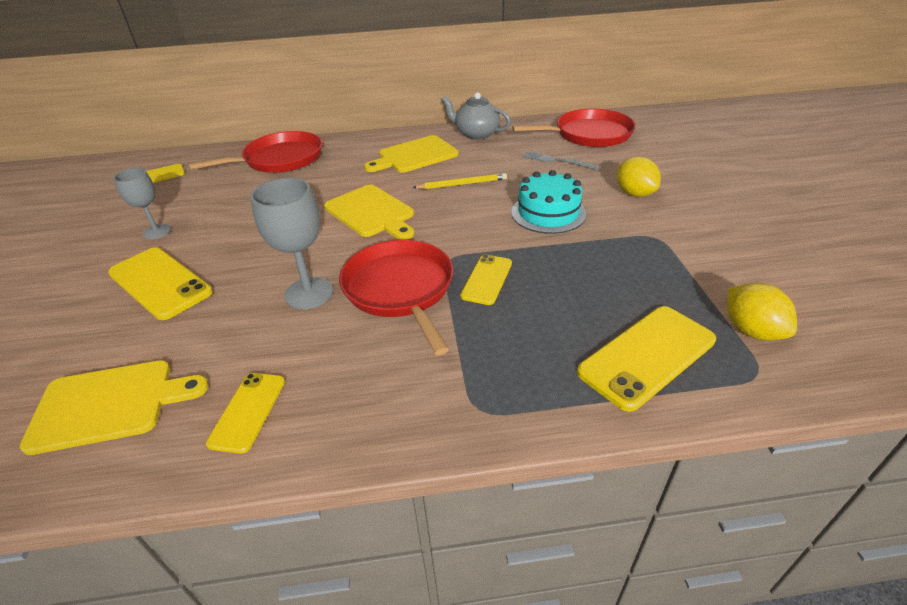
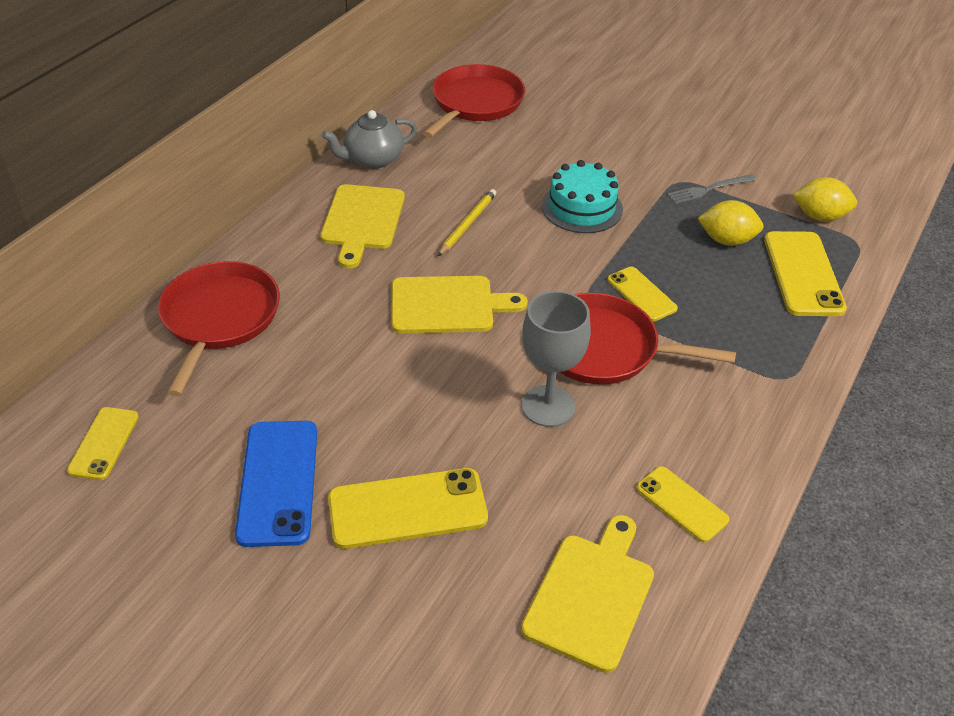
camera: 55 degrees left, 5 degrees up
(157, 232) = (278, 482): grey goblet -> blue phone
(557, 161) = (500, 149): grey fork -> grey fork (709, 189)
(634, 193) = (608, 149): yellow lemon -> yellow lemon (726, 240)

